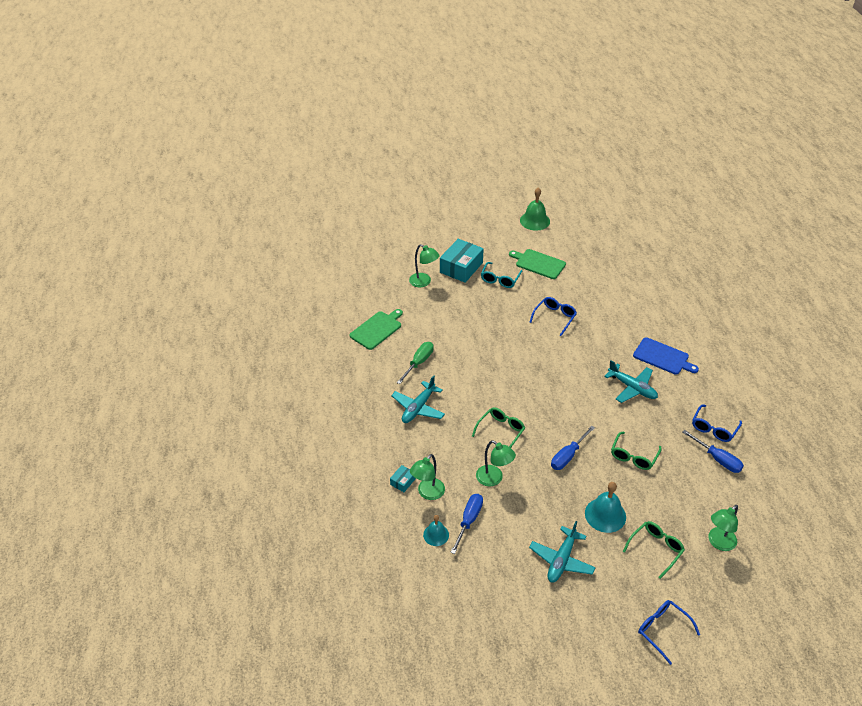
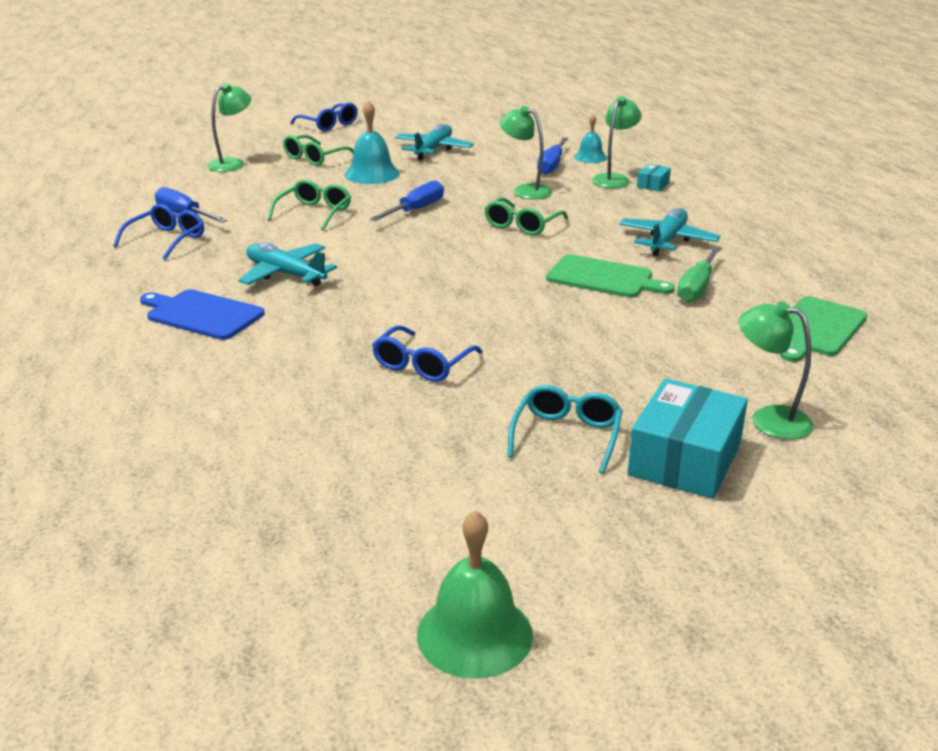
camera: 175 degrees right, 15 degrees down
(538, 264) = (460, 482): green cutting board -> green cutting board (603, 278)

